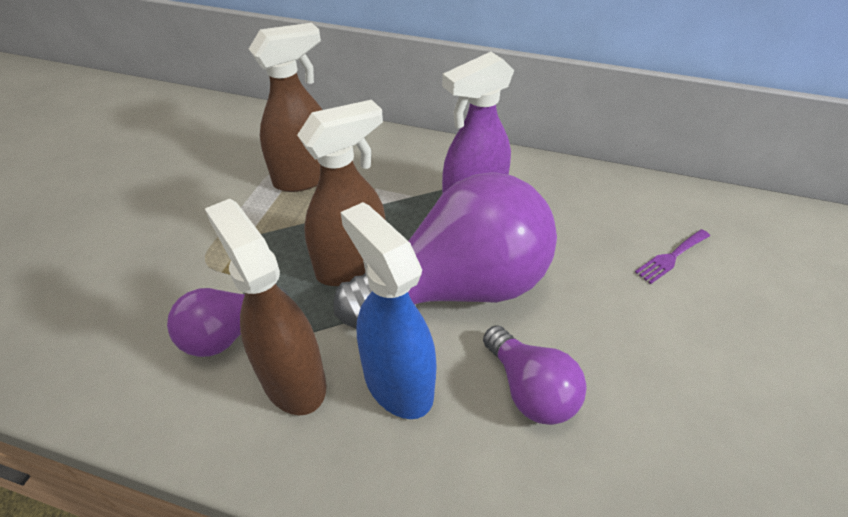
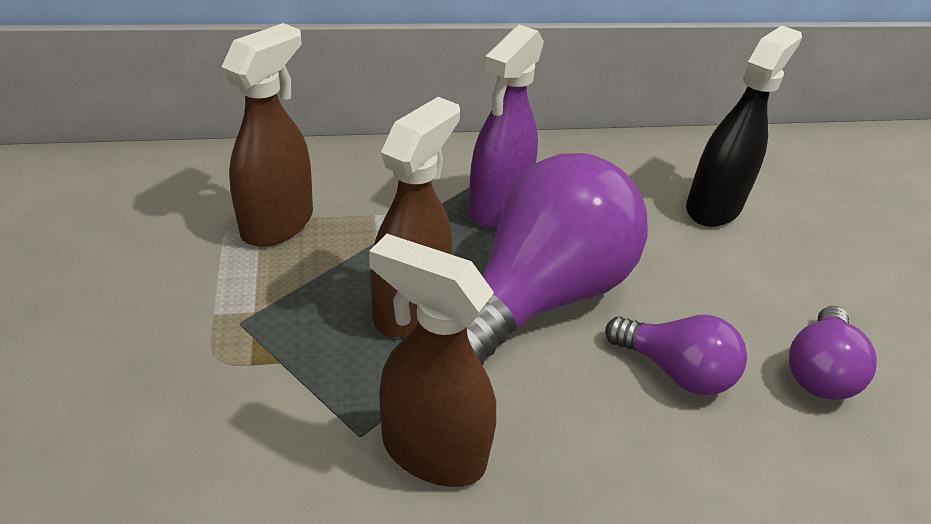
camera: 30 degrees left, 5 degrees down
(229, 333) = (317, 430): purple light bulb -> purple light bulb (818, 371)
(397, 383) = (547, 412): blue spray bottle -> none
(671, 257) = (713, 207): purple fork -> black spray bottle

